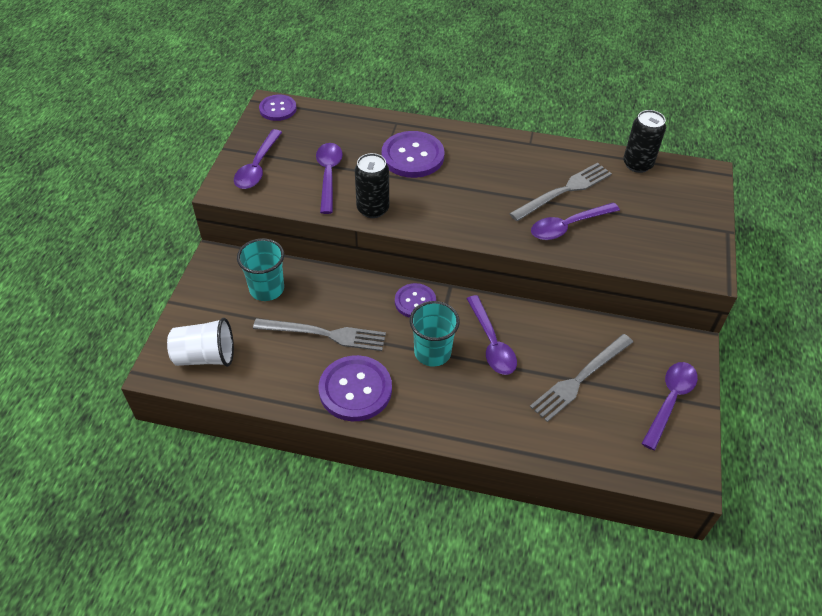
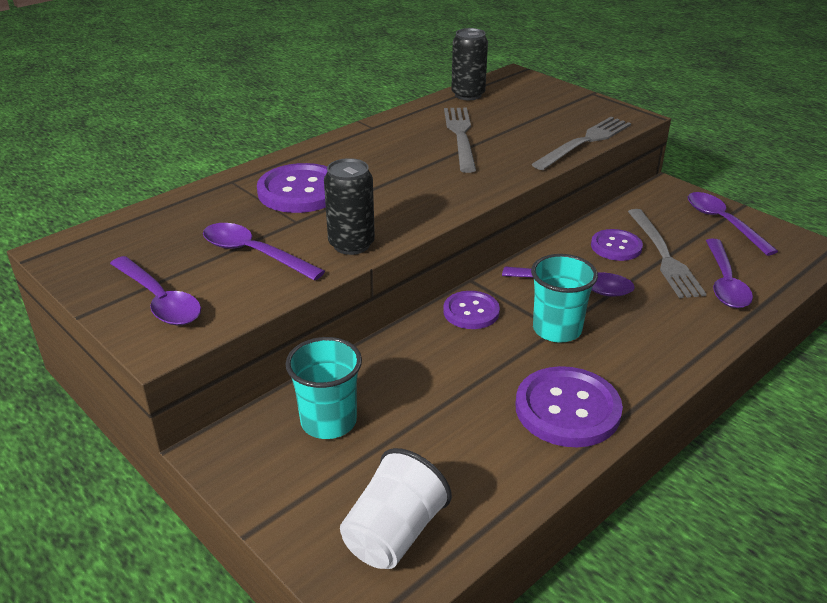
camera: 55 degrees left, 15 degrees down
(278, 109) = (75, 247): purple button -> purple button (616, 247)
(324, 334) = (457, 400): grey fork -> grey fork (585, 142)
(568, 226) = (510, 151): purple spoon -> purple spoon (725, 283)

